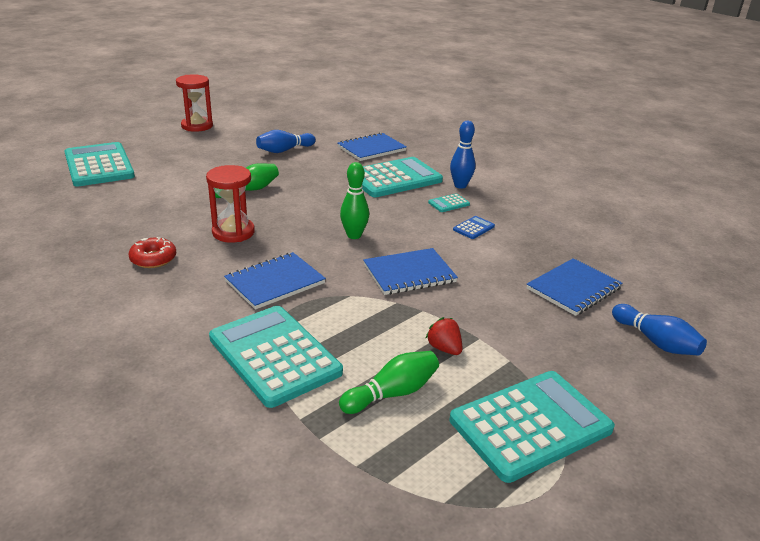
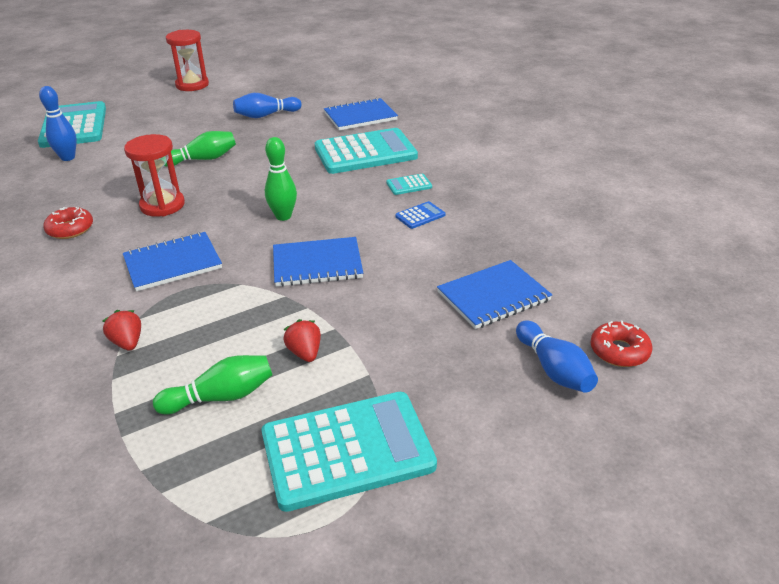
camera: 15 degrees right, 5 degrees up
(274, 355) = (127, 342): turquoise calculator -> red strawberry
(460, 185) = (435, 164): blue bowling pin -> blue bowling pin (68, 158)
(696, 323) = (619, 351): none -> red donut

